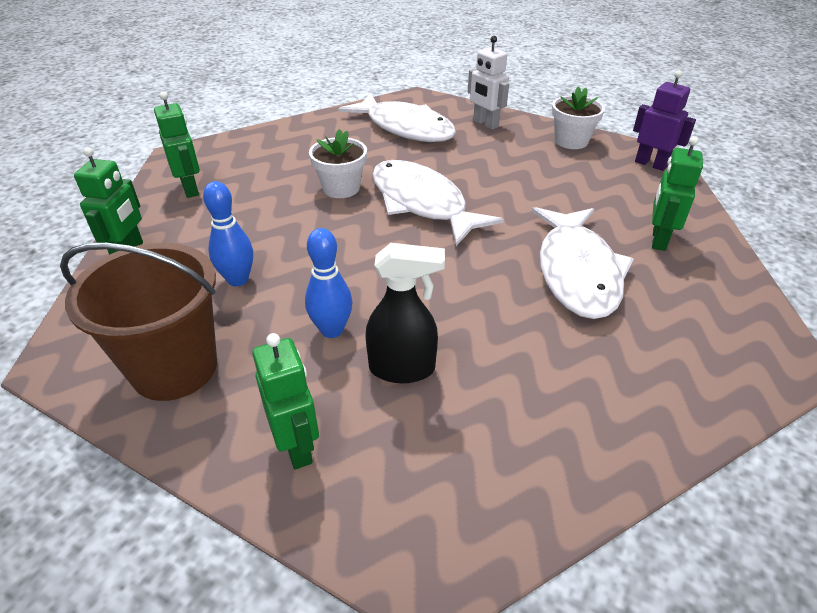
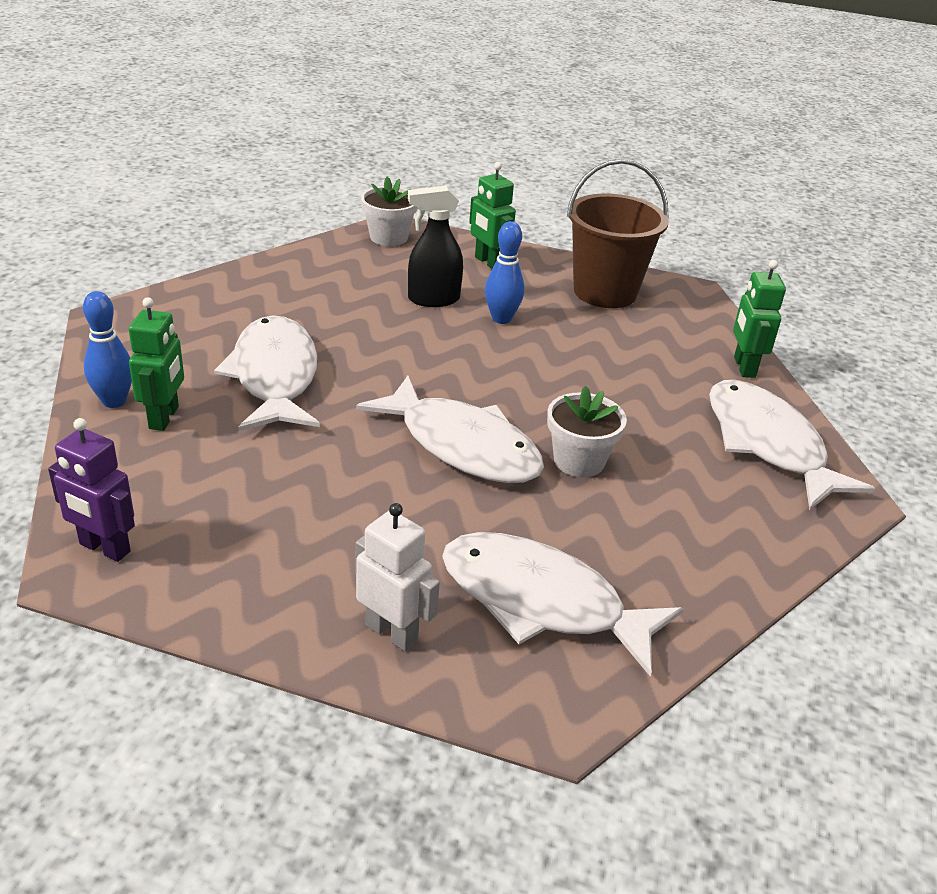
camera: 165 degrees right, 5 degrees down
(190, 189) = (768, 444): green robot -> white fish
(238, 279) = (613, 350): blue bowling pin -> blue bowling pin (114, 401)
(571, 141) = (228, 596): white flower pot -> white flower pot (388, 237)

